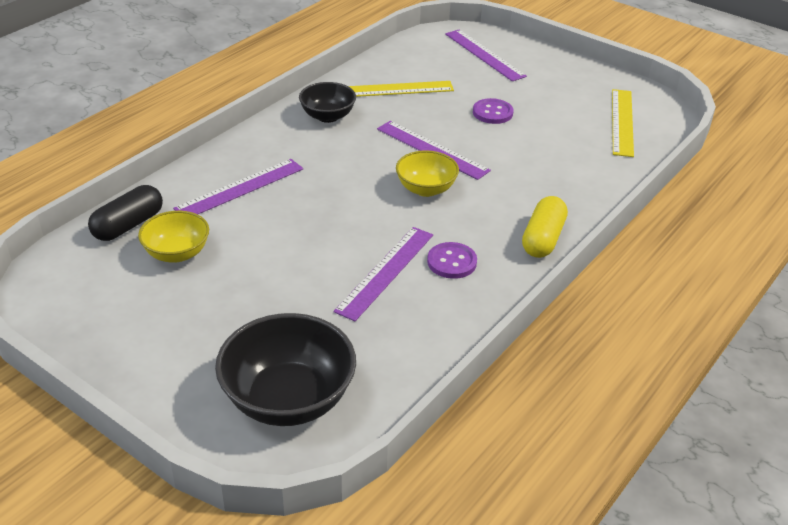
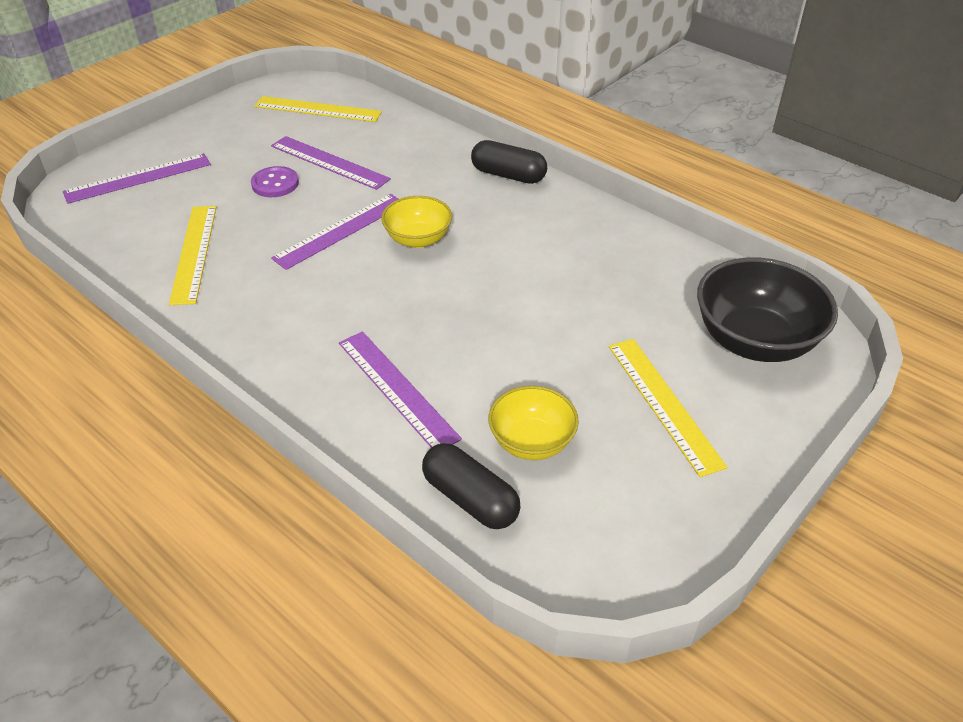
camera: 85 degrees left, 5 degrees up
(209, 328) = (664, 403): none -> yellow ruler
(328, 116) = (242, 310): black bowl -> none
(385, 272) = (561, 273): purple ruler -> purple ruler (329, 162)
(452, 262) = (544, 230): purple button -> none
(543, 239) = (508, 175): yellow capsule -> black capsule

